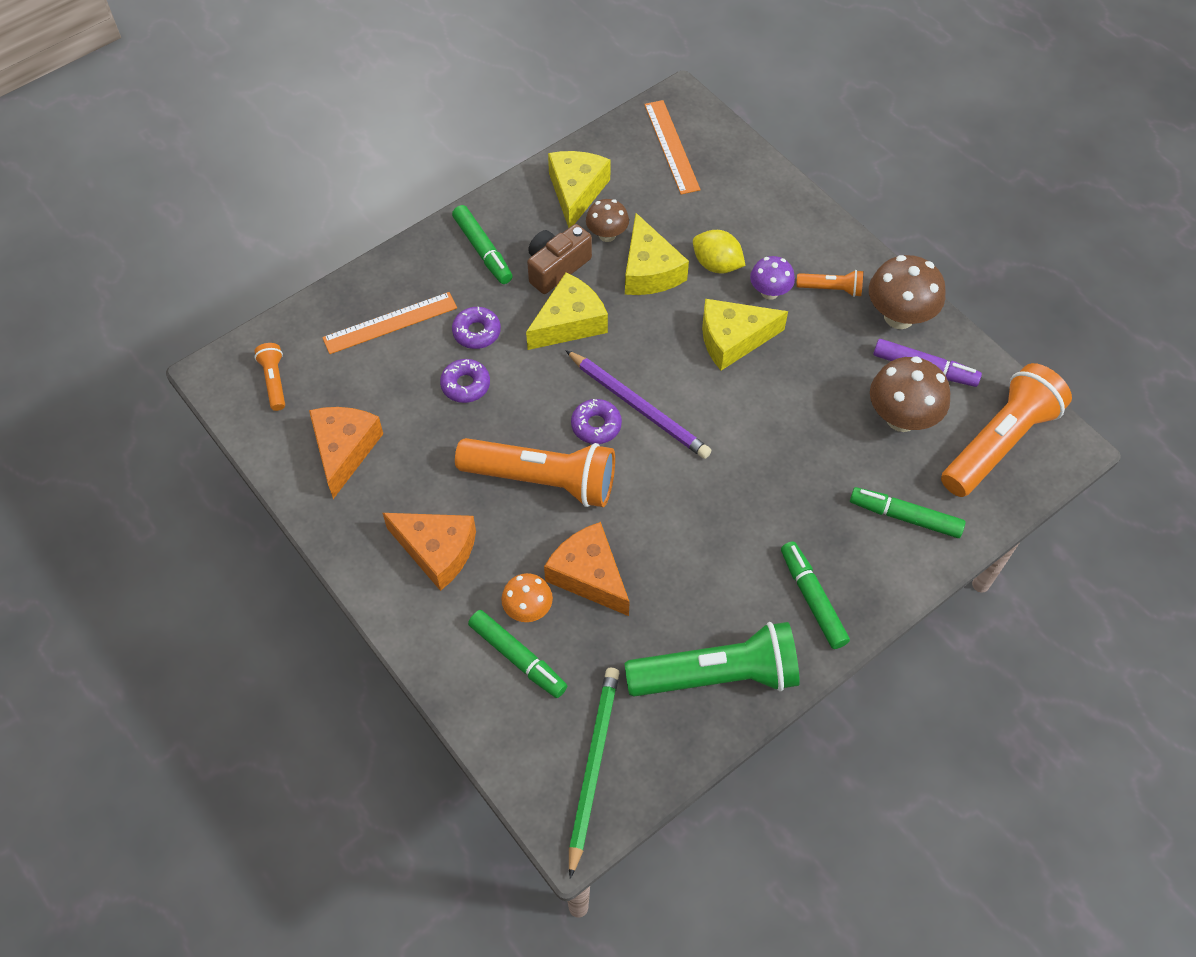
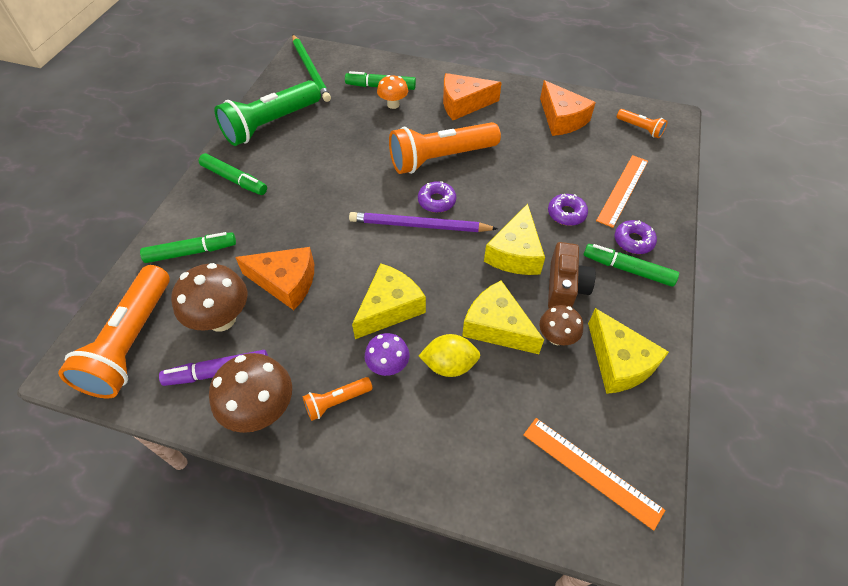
camera: 145 degrees right, 5 degrees down
(465, 385) = (537, 181): purple donut -> purple donut (633, 241)
(589, 575) = (374, 131): orange cheese -> orange cheese (285, 282)

